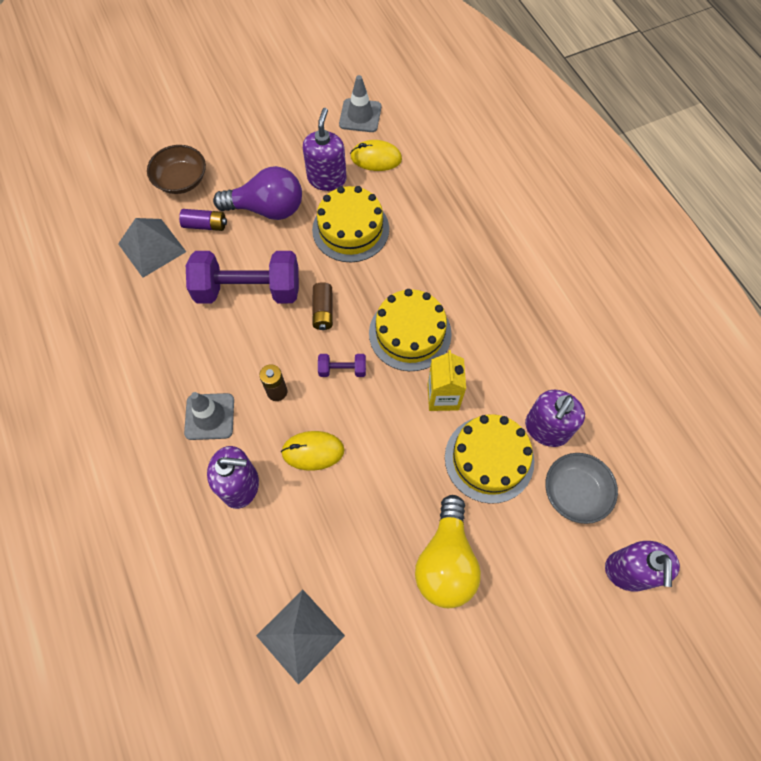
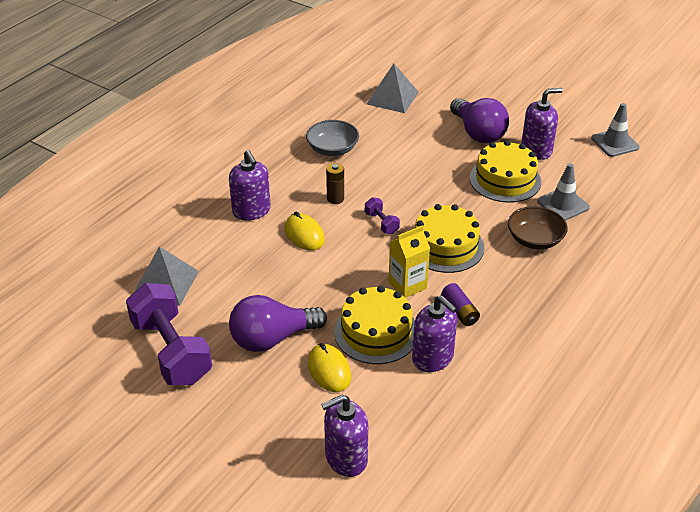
camera: 60 degrees right, 25 degrees down
(181, 180) = (458, 86): brown bowl -> brown bowl (535, 239)
(205, 225) = (434, 112): purple battery -> purple battery (460, 311)
(209, 416) = (290, 176): grey traffic cone -> grey traffic cone (563, 204)
(248, 290) = (402, 152): purple dumbbell -> purple dumbbell (171, 351)
(323, 311) = (420, 194): brown battery -> none
(376, 158) = (585, 166): yellow mouse -> yellow mouse (329, 370)
(446, 561) = (272, 338): yellow light bulb -> purple light bulb
(546, 429) = (433, 358): purple soap dispenser -> purple soap dispenser turned 135 degrees counterclockwise
(575, 492) = (389, 397): grey bowl -> grey bowl (332, 149)

